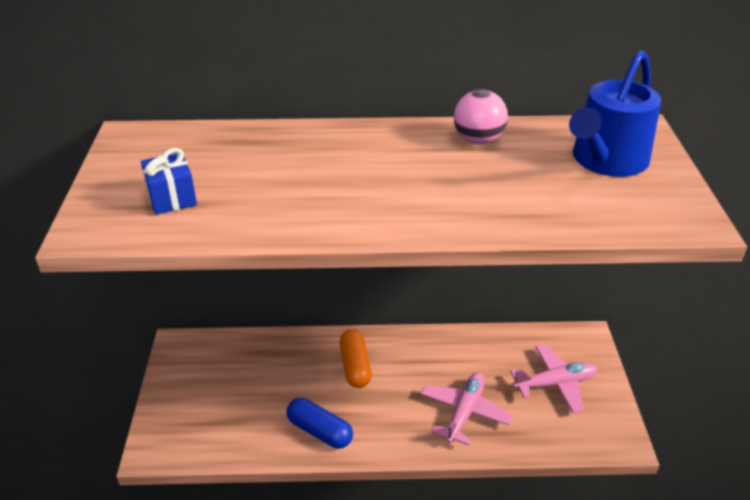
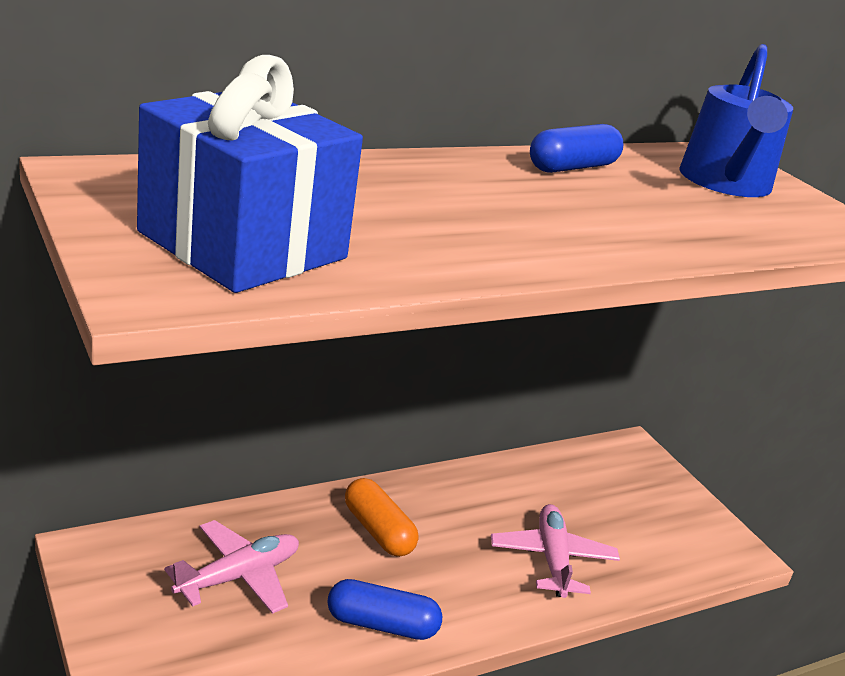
camera: 30 degrees left, 10 degrees down
(172, 198) = (243, 245): blue gift -> blue gift, size x2.21
(478, 140) = (572, 167): pink ball -> blue capsule
(555, 384) = (632, 505): pink plane -> pink plane (238, 577)

